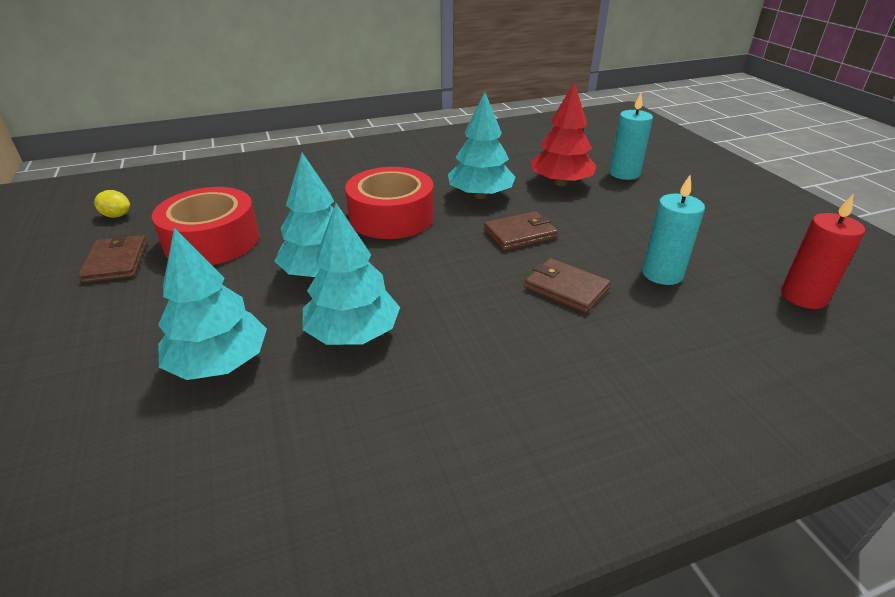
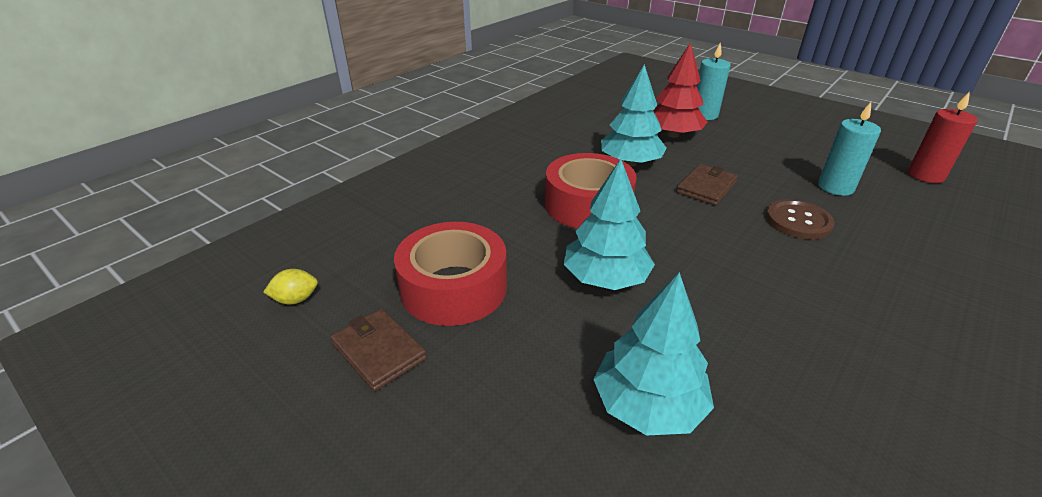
camera: 30 degrees left, 0 degrees up
(353, 333) = (713, 323): turquoise tree -> none
(566, 288) = (798, 221): brown wallet -> brown button

